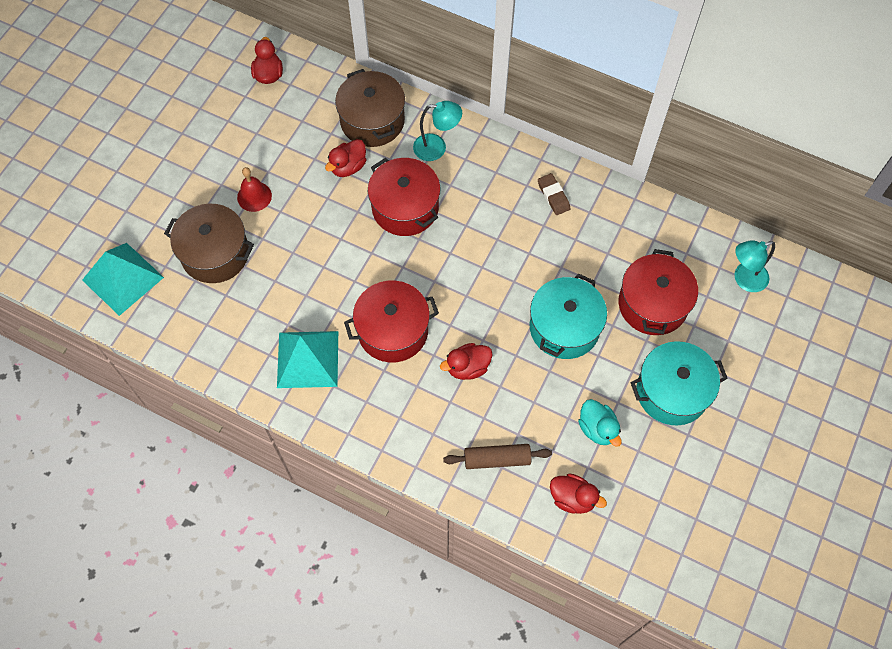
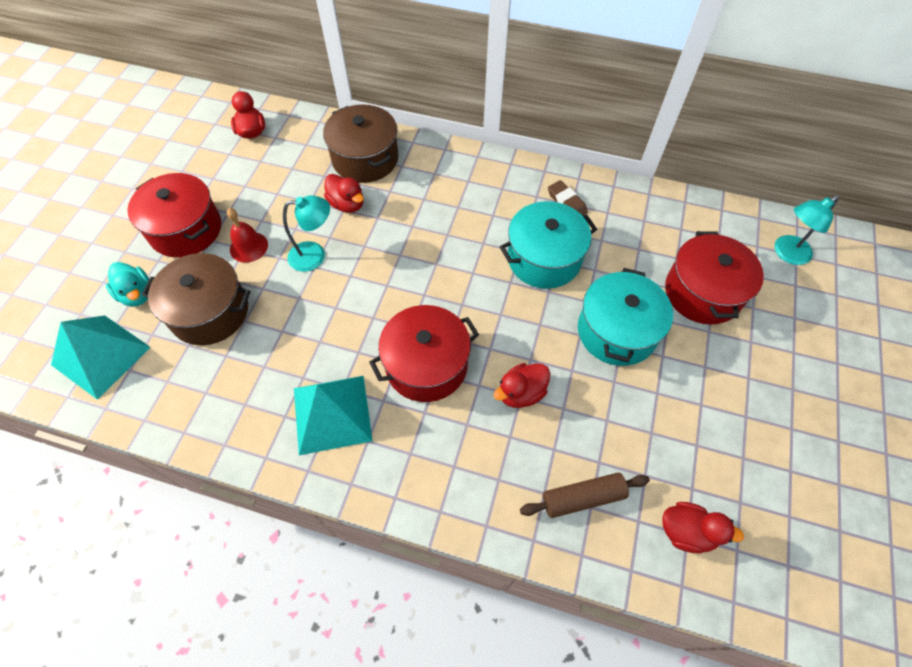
camera: 10 degrees left, 5 degrees down
(348, 167) = (347, 204): red duck -> red duck turned 75 degrees counterclockwise
(405, 208) = (415, 235): red pot -> red pot (186, 229)
(437, 147) = (436, 174): turquoise lamp -> turquoise lamp (315, 255)
(597, 428) = (688, 439): turquoise duck -> turquoise duck (137, 294)
(672, 392) = (756, 382): turquoise pot -> turquoise pot (544, 259)

